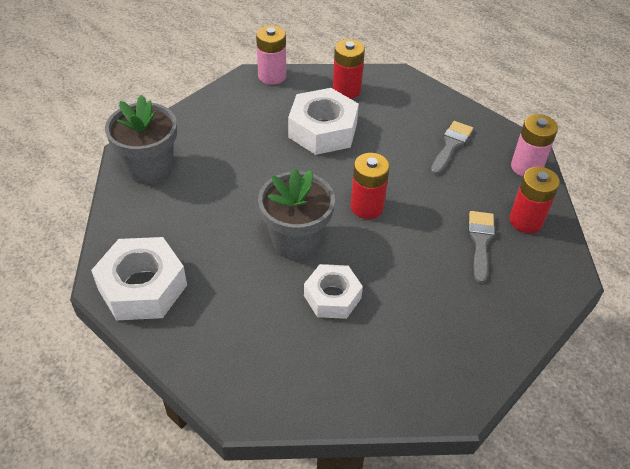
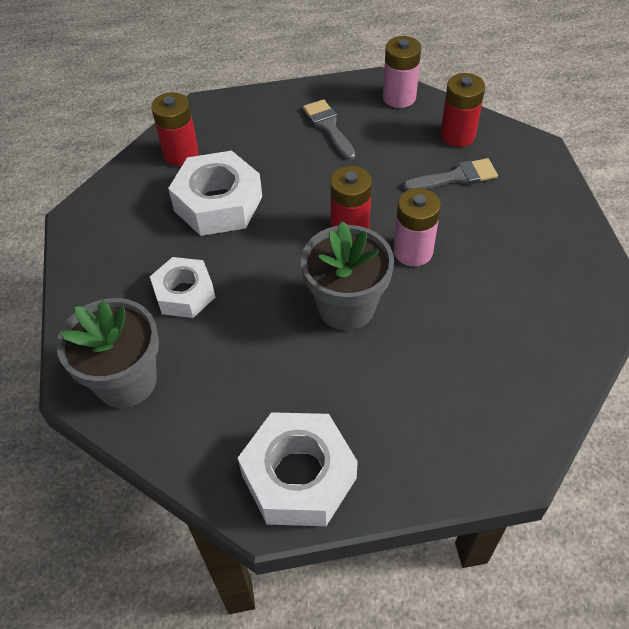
camera: 50 degrees left, 5 degrees up
(272, 76) = (96, 199): pink battery -> pink battery (413, 251)
(332, 297) = (438, 317): white nut -> white nut (184, 293)
(480, 241) = (456, 177): grey brush -> grey brush turned 120 degrees clockwise

